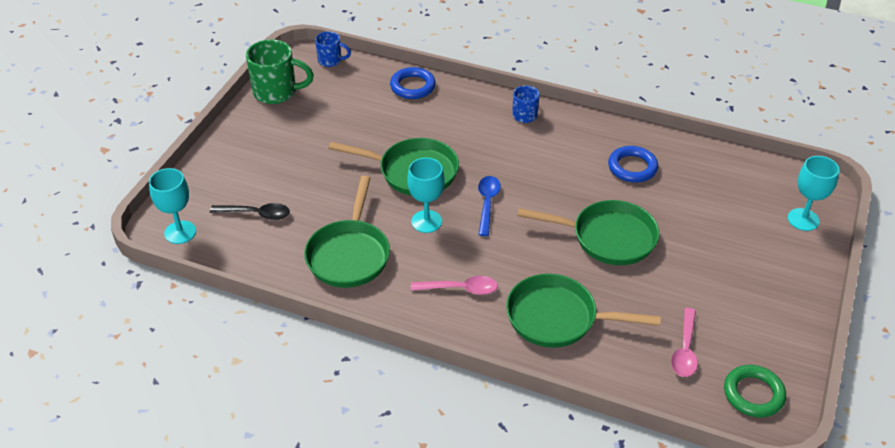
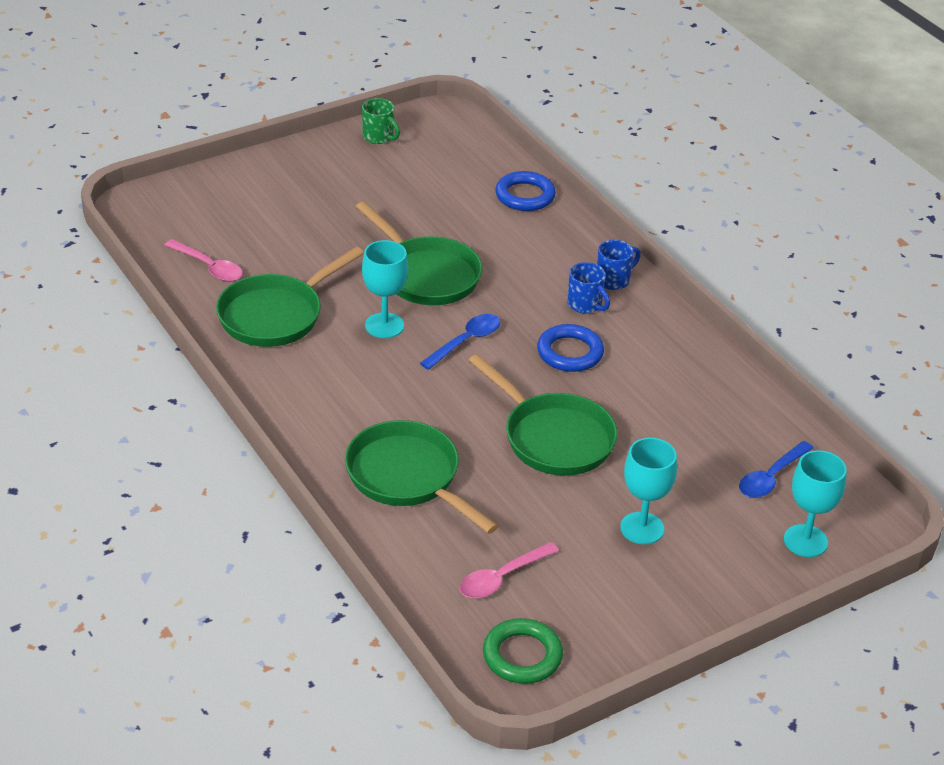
camera: 35 degrees right, 5 degrees down
(180, 232) = (148, 217): turquoise goblet -> turquoise goblet (642, 528)
(256, 214) = (232, 236): black spoon -> none
(277, 92) = (379, 137): green mug -> green mug, size x0.57
(331, 60) = (469, 132): blue mug -> blue mug (585, 305)
(460, 289) = (343, 400): pink spoon -> pink spoon (209, 267)
(632, 167) = (669, 389): blue ring -> blue ring (570, 353)
(743, 191) = (771, 477): none -> blue spoon

